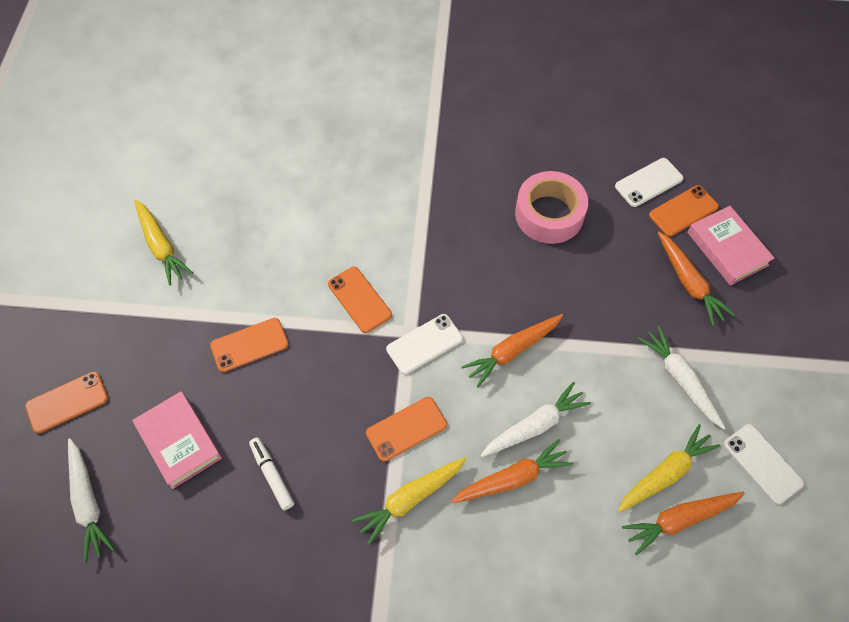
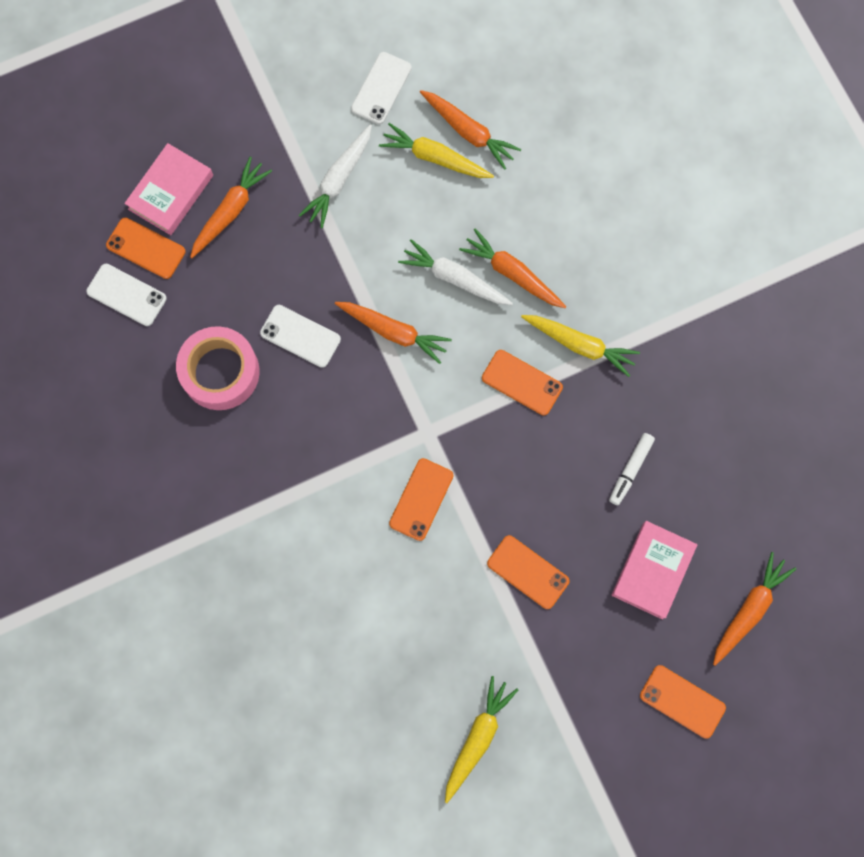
camera: 120 degrees left, 15 degrees up
(88, 502) = (749, 610): white carrot -> orange carrot
(424, 344) = (432, 412): white phone -> white phone (300, 336)

